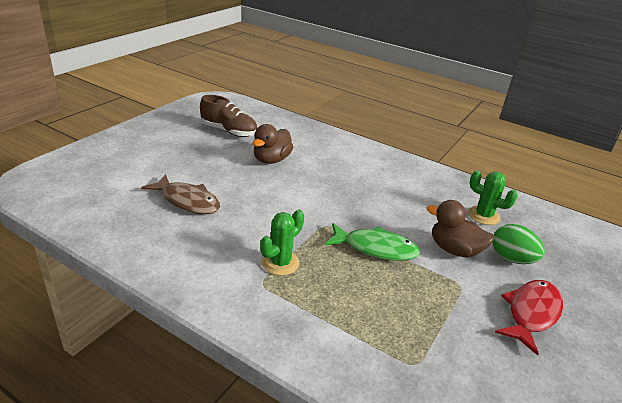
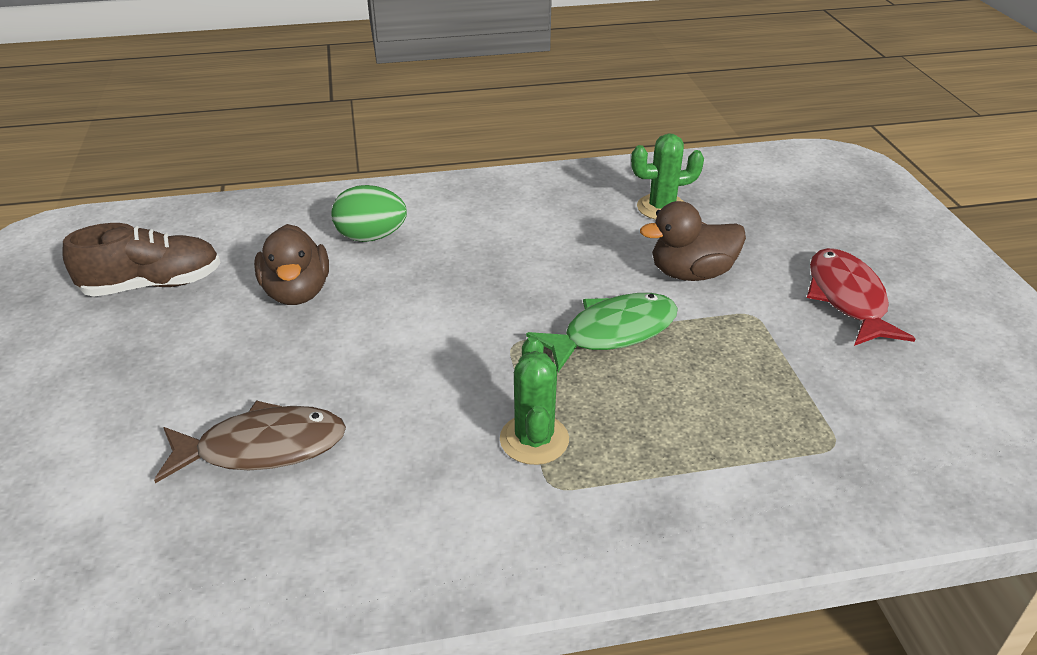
camera: 40 degrees left, 5 degrees up
(511, 259) = (754, 245): green egg -> green egg (371, 237)

